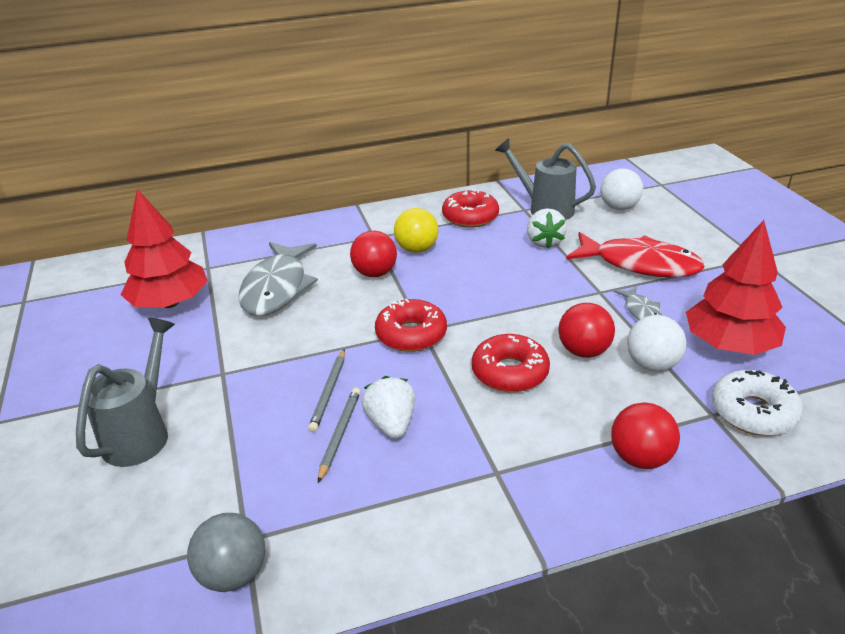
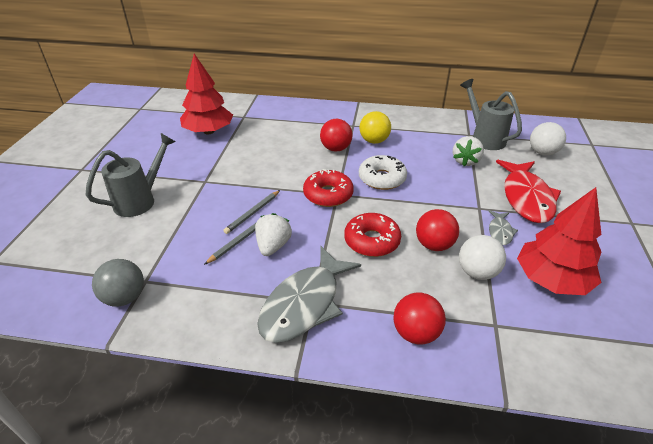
camera: 25 degrees right, 5 degrees up
(277, 288) = (272, 140): grey fish -> grey fish (304, 304)
(470, 217) = (426, 129): red donut -> none
(640, 264) = (526, 198): red fish -> red fish turned 45 degrees clockwise
(753, 412) = (530, 336): white donut -> white donut (382, 178)

